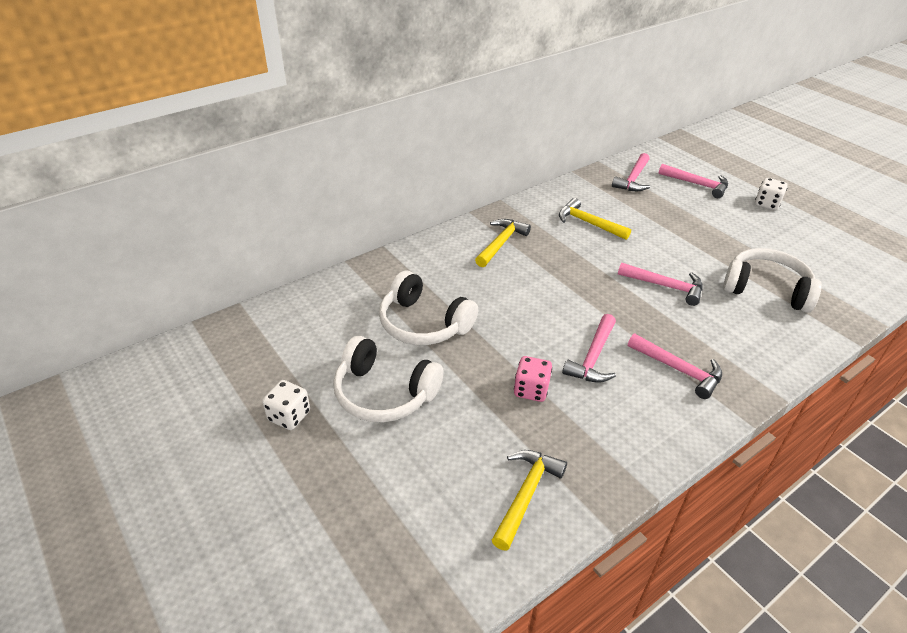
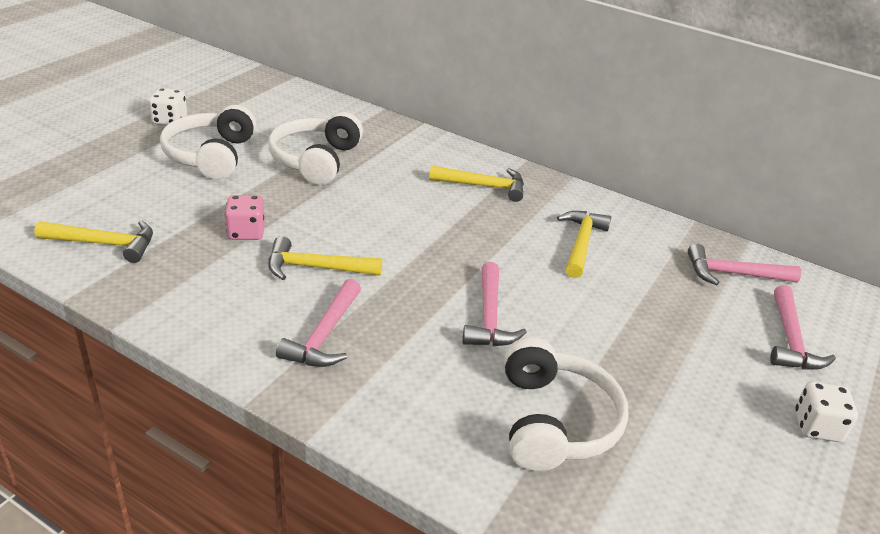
camera: 65 degrees right, 5 degrees down
(593, 357) = (316, 268): pink hammer -> yellow hammer

